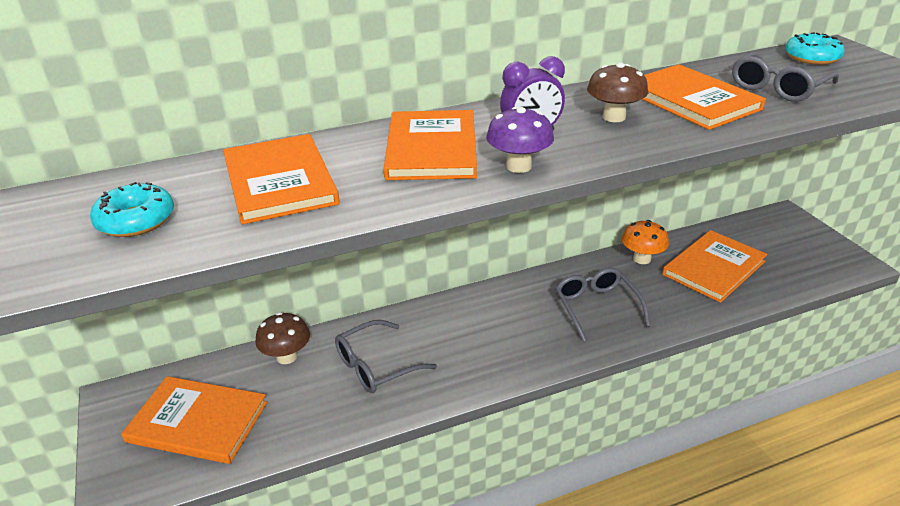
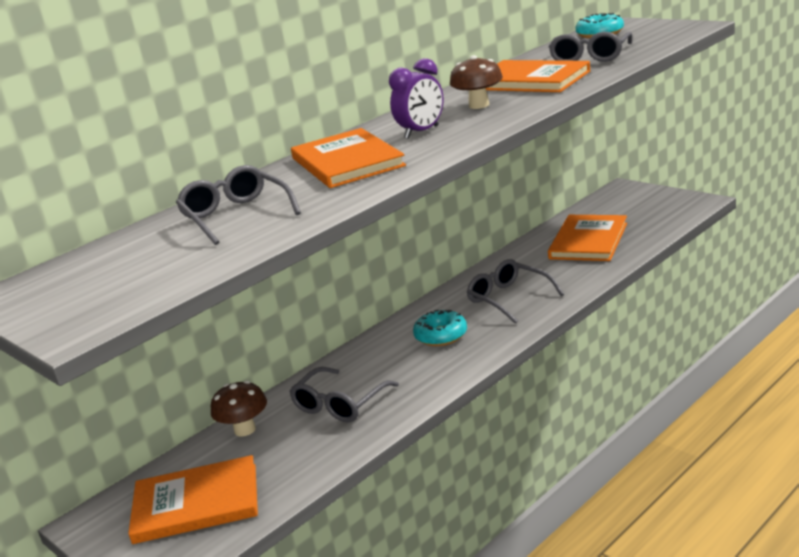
camera: 20 degrees left, 10 degrees down
(136, 220) = (133, 271): turquoise donut -> turquoise donut (441, 336)
(279, 182) = (236, 215): orange book -> grey glasses
(518, 166) = (433, 150): purple mushroom -> none
(642, 259) = (523, 254): orange mushroom -> none

